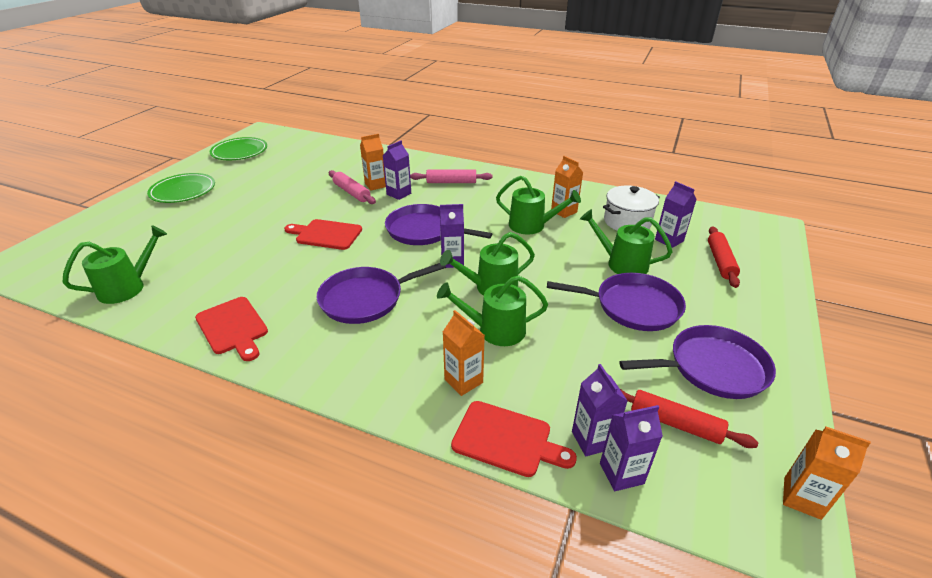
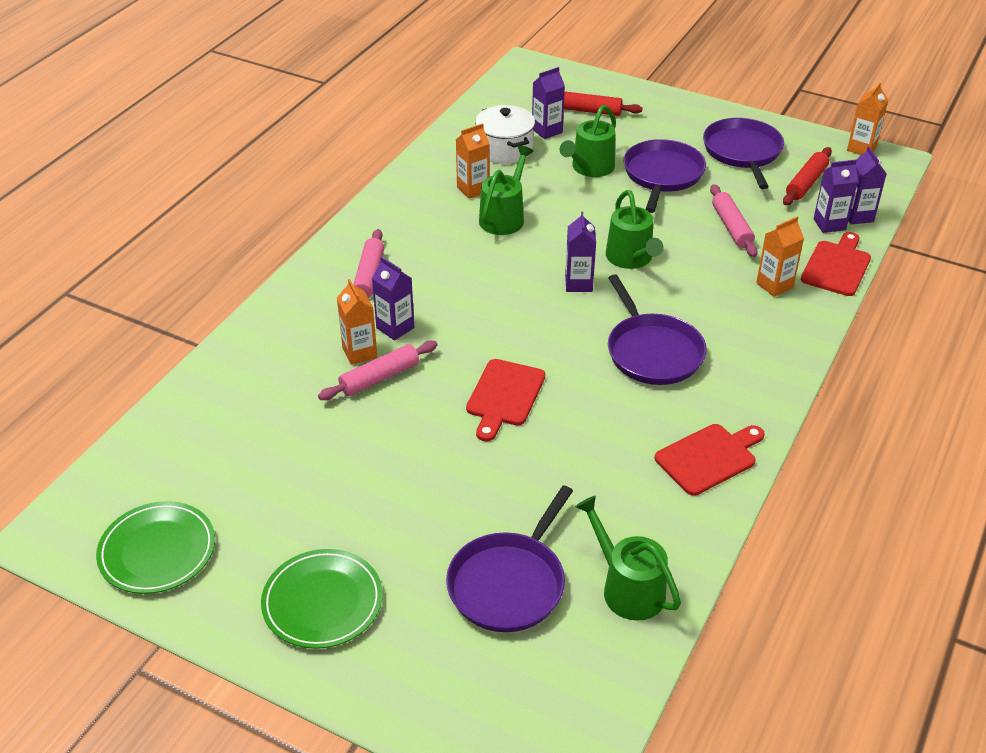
camera: 85 degrees left, 5 degrees up
(424, 230) = (505, 305): purple pan -> purple pan (509, 583)
(495, 330) = (702, 261): green watering can -> none
(558, 353) = (731, 227): none -> pink rolling pin

